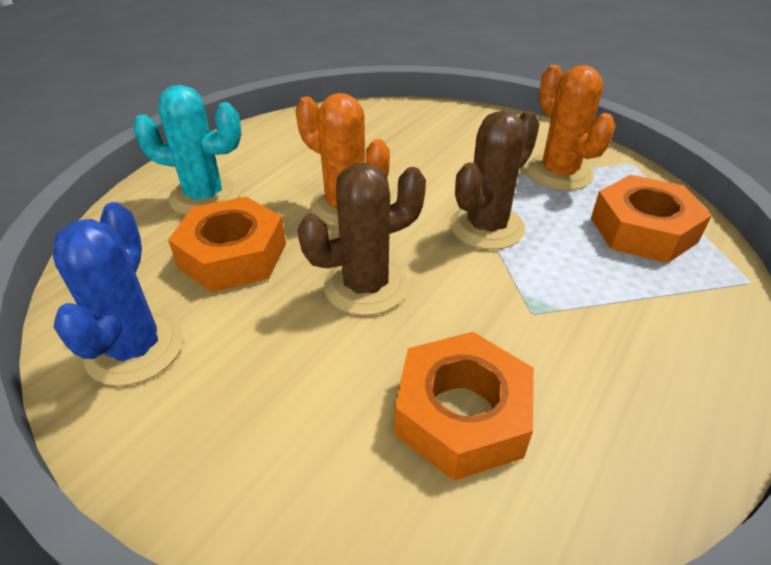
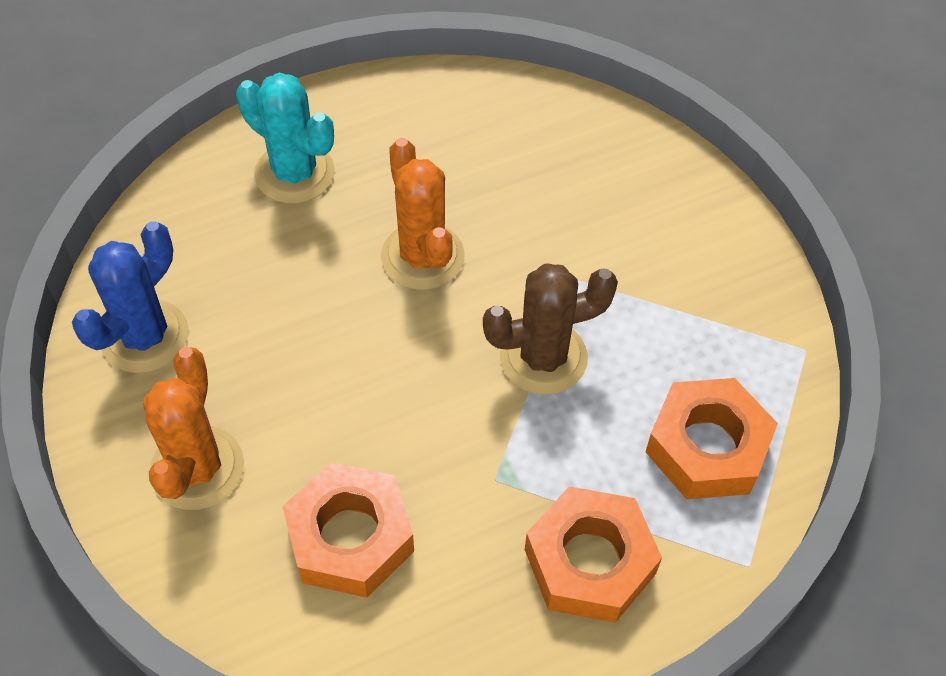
camera: 30 degrees right, 15 degrees up
(233, 255) = (276, 269): orange nut -> orange nut (590, 561)
(365, 286) = (369, 369): brown cactus -> none
(559, 173) = (697, 321): orange cactus -> orange cactus (197, 468)

